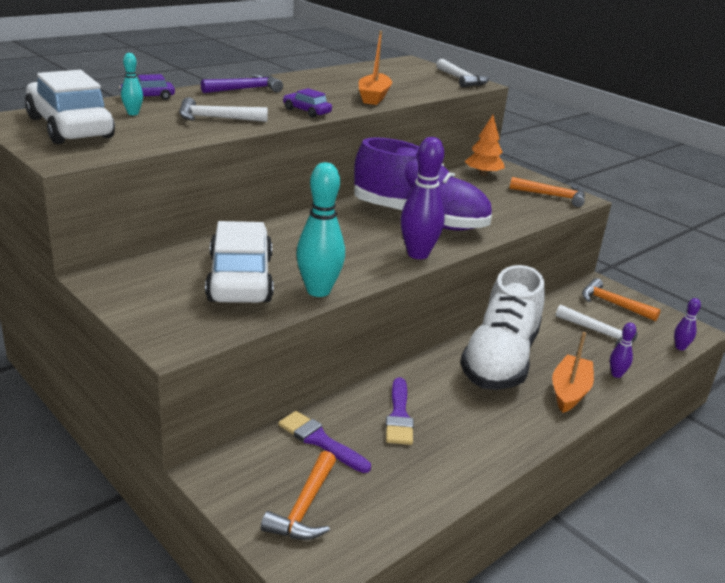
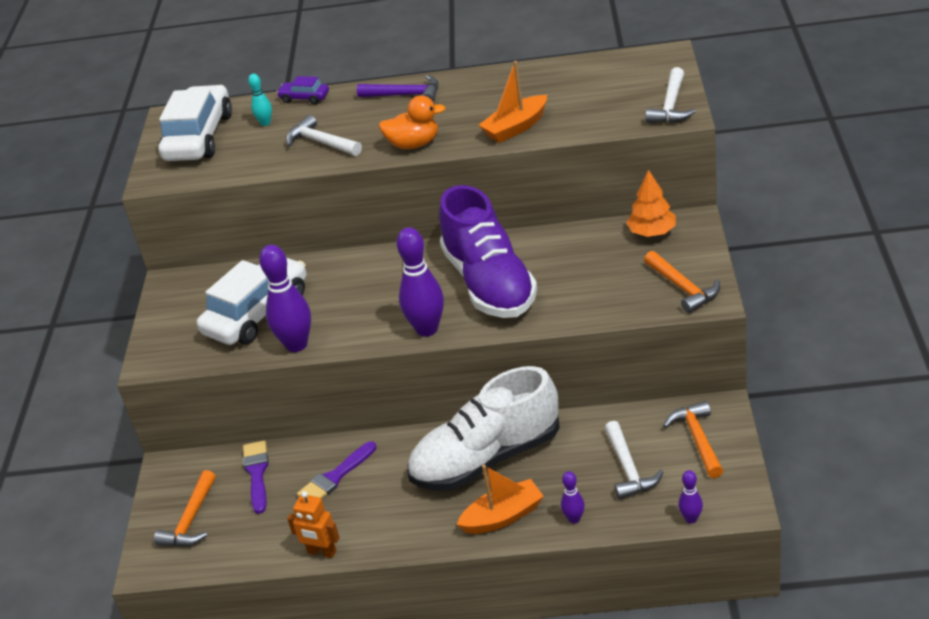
camera: 50 degrees right, 10 degrees up
(304, 508) = (191, 520): orange hammer -> orange hammer turned 45 degrees counterclockwise
(306, 111) = (414, 144): purple car -> orange duck
(318, 291) = (296, 345): turquoise bowling pin -> purple bowling pin
(471, 476) = (321, 552): none -> orange robot

